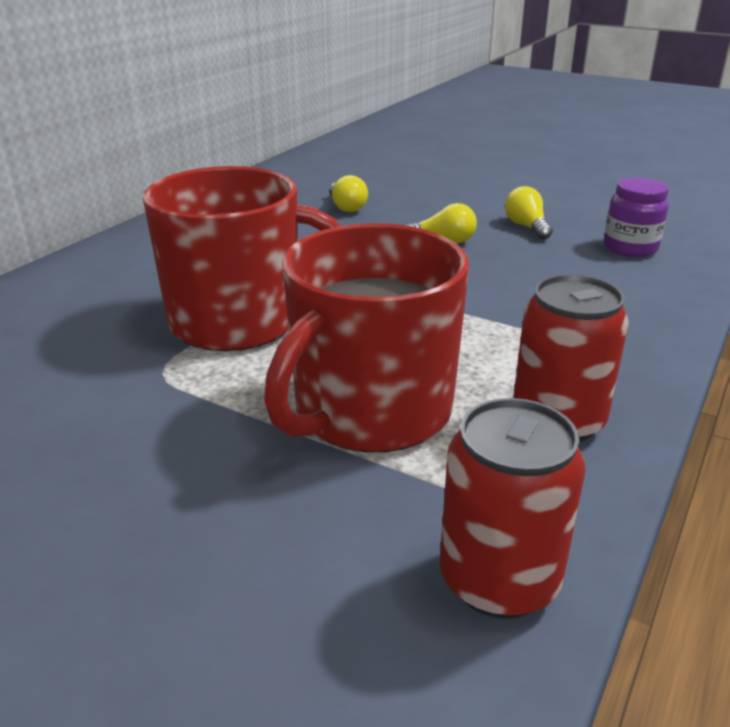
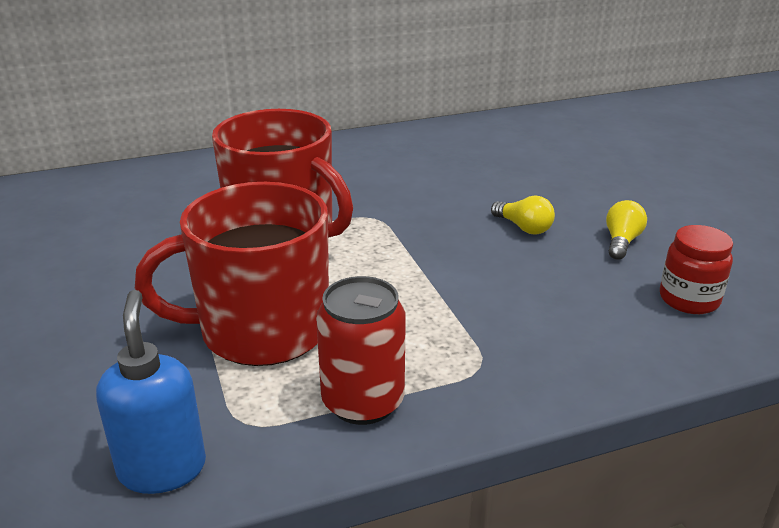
camera: 40 degrees right, 0 degrees up
(346, 207) = (494, 170): yellow light bulb -> none
(499, 580) = (162, 468): red can -> blue soap dispenser
(630, 248) = (689, 299): purple jar -> red jar

